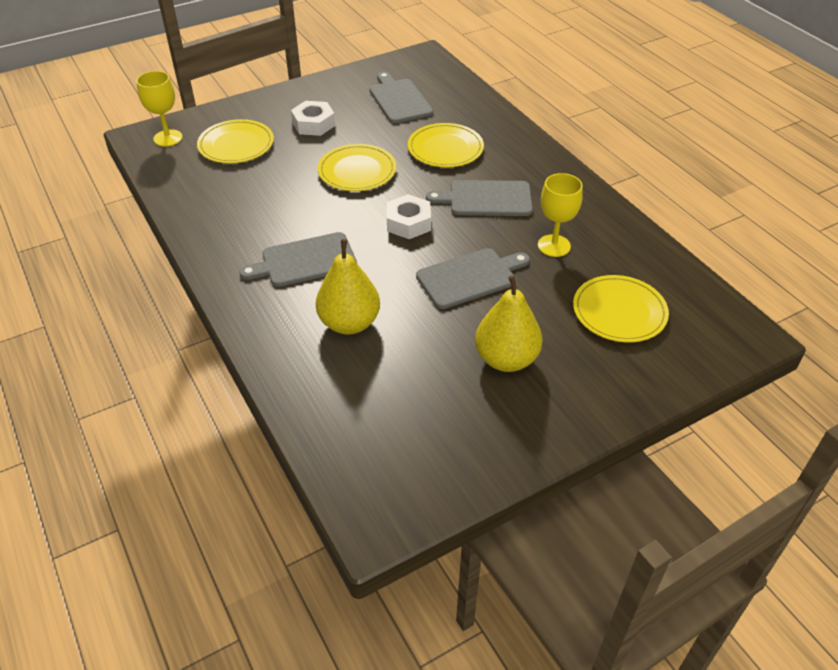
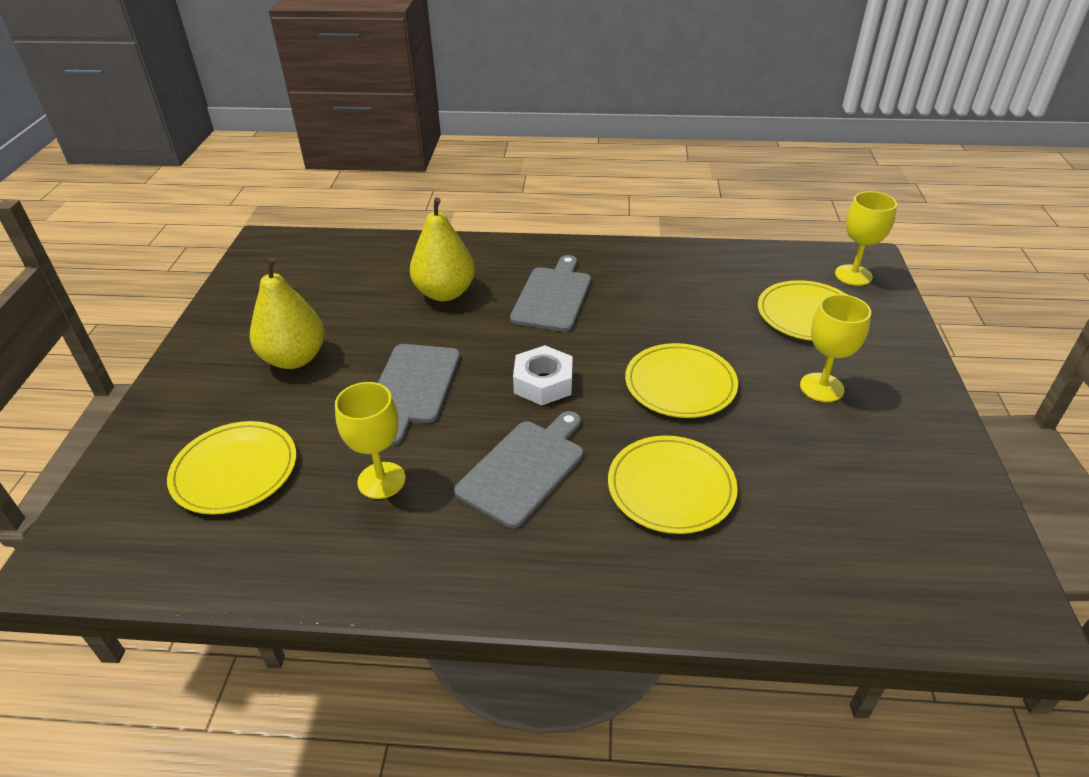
camera: 125 degrees right, 5 degrees down
(313, 124) = (821, 387): white nut -> yellow goblet
(399, 99) = (849, 501): grey cutting board -> none

